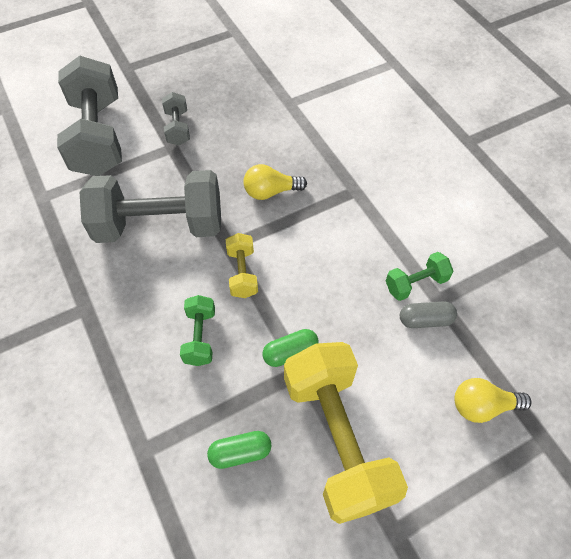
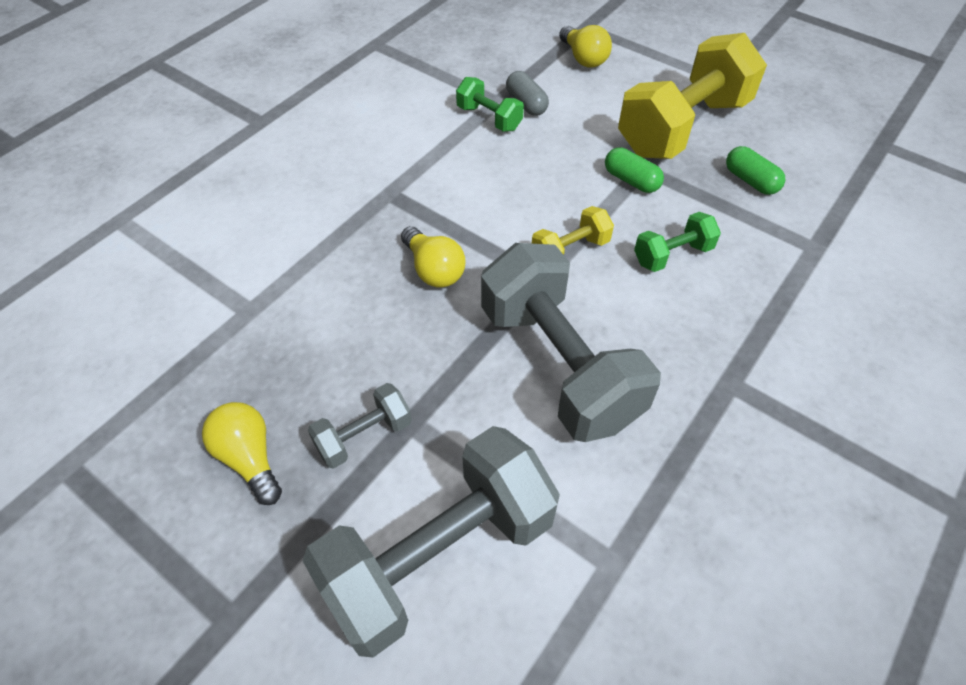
camera: 115 degrees left, 5 degrees down
(196, 86) = (249, 458): none -> yellow light bulb

